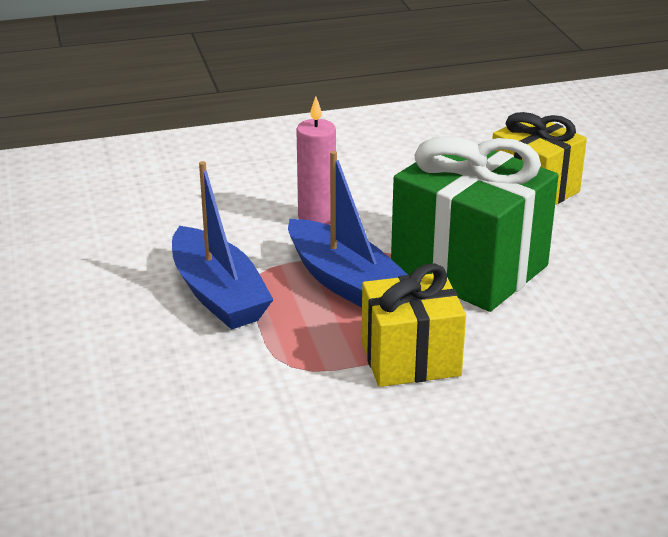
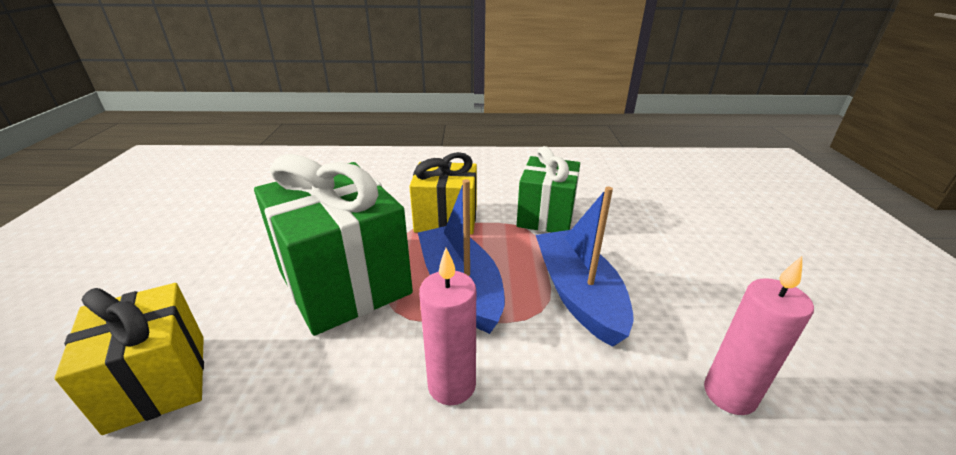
camera: 165 degrees left, 0 degrees up
(99, 245) = (729, 394): none -> pink candle
(267, 391) = (546, 216): none -> green gift

